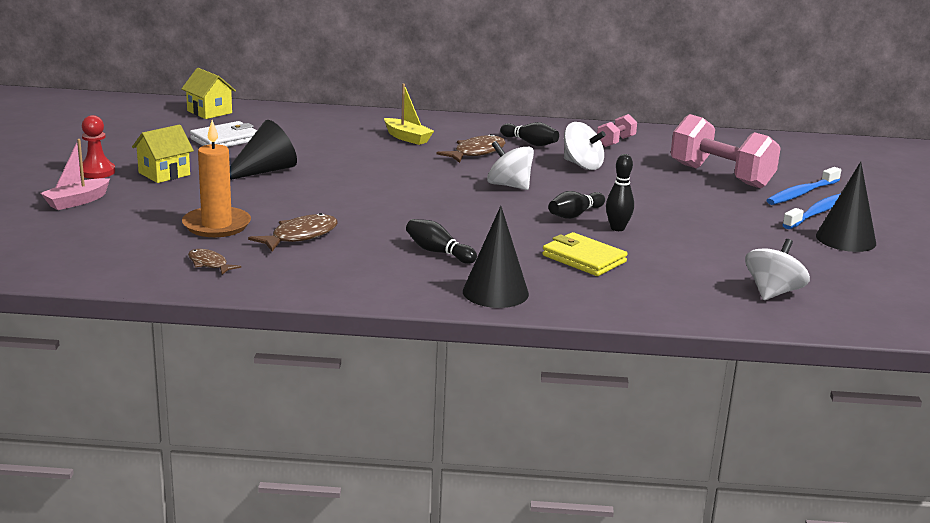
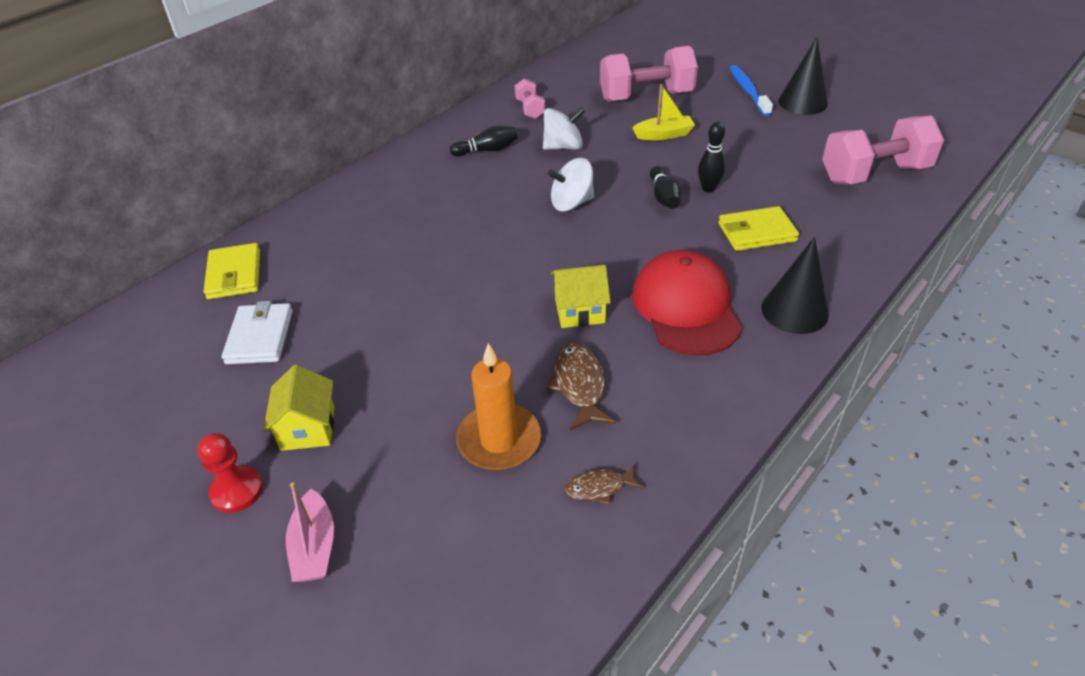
camera: 50 degrees left, 20 degrees up
(209, 112) = (160, 316): yellow house -> yellow house (579, 311)
(263, 171) = (382, 343): black cone -> none
(272, 116) = (234, 274): none -> yellow wallet
(407, 138) = (398, 211): yellow boat -> yellow boat (664, 135)
(438, 252) = (686, 307): black bowling pin -> red cap
(476, 152) = (478, 187): brown fish -> none
(773, 292) = (874, 174): white spinning top -> pink dumbbell
(802, 193) = (708, 80): blue toothbrush -> none

